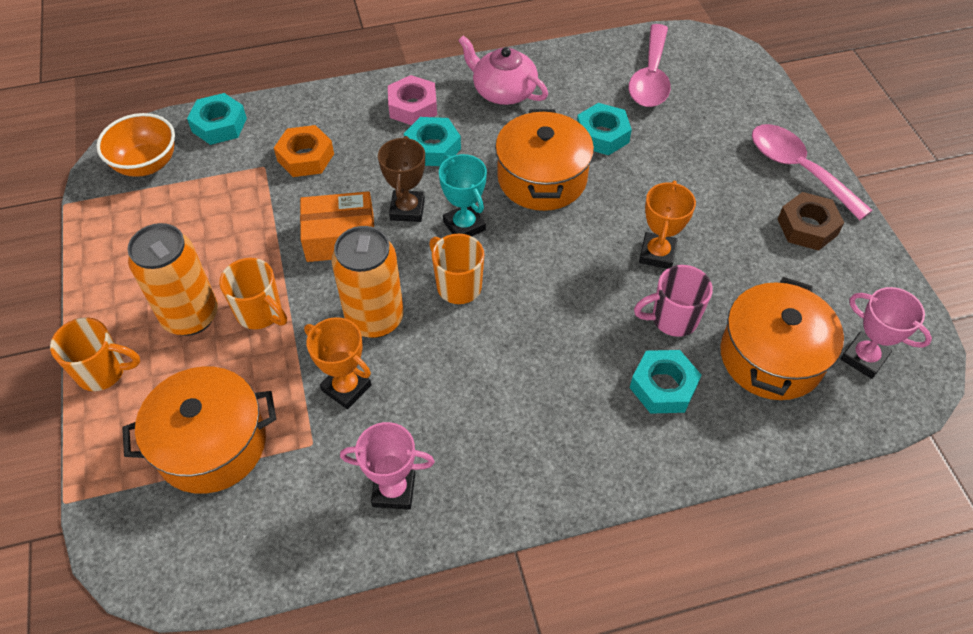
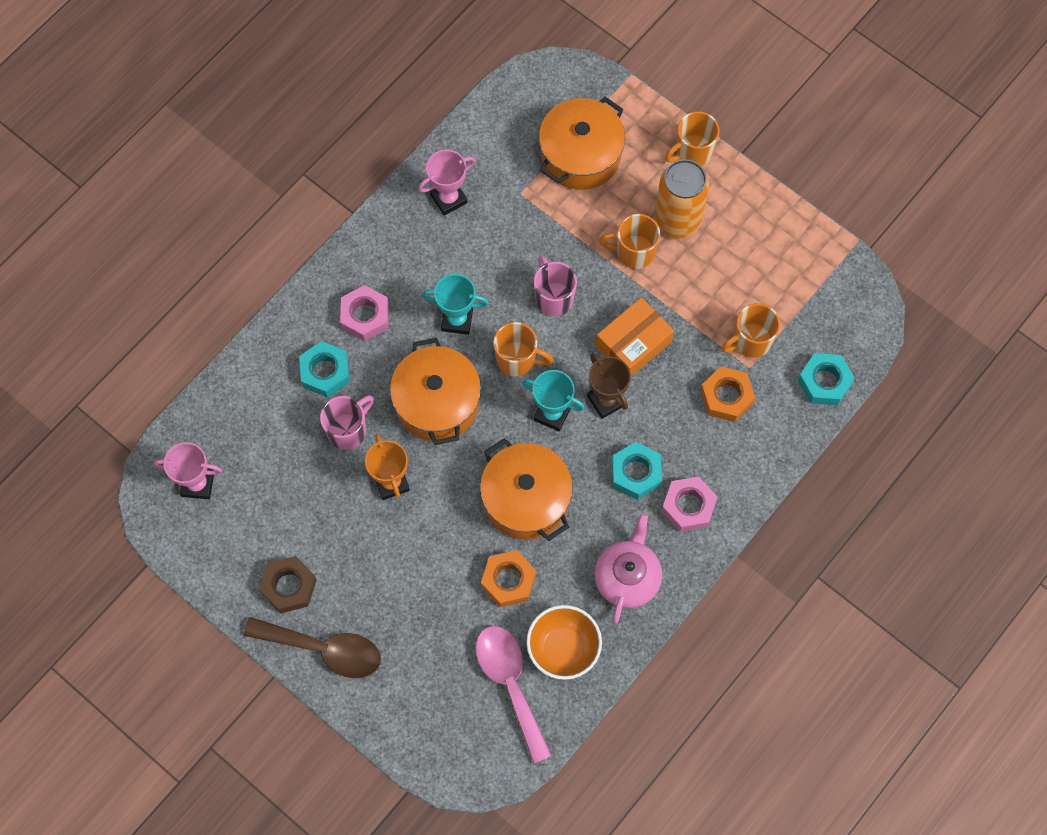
camera: 145 degrees right, 15 degrees up
(146, 164) = (839, 310): orange bowl -> orange bowl (563, 649)
(241, 183) = (750, 341): none -> orange mug
(346, 388) = (530, 240): orange trophy -> none
(375, 319) = (553, 298): orange can -> pink mug
(487, 355) = (457, 320): none -> turquoise trophy
(503, 91) = (627, 577): pink teapot -> pink teapot turned 75 degrees counterclockwise
(582, 417) = (365, 316): none -> pink nut
(602, 135) = (508, 580): turquoise nut -> orange nut
(771, 357) = (263, 443): orange pot -> orange pot (437, 402)
(798, 169) = (324, 649): pink spoon -> brown spoon

